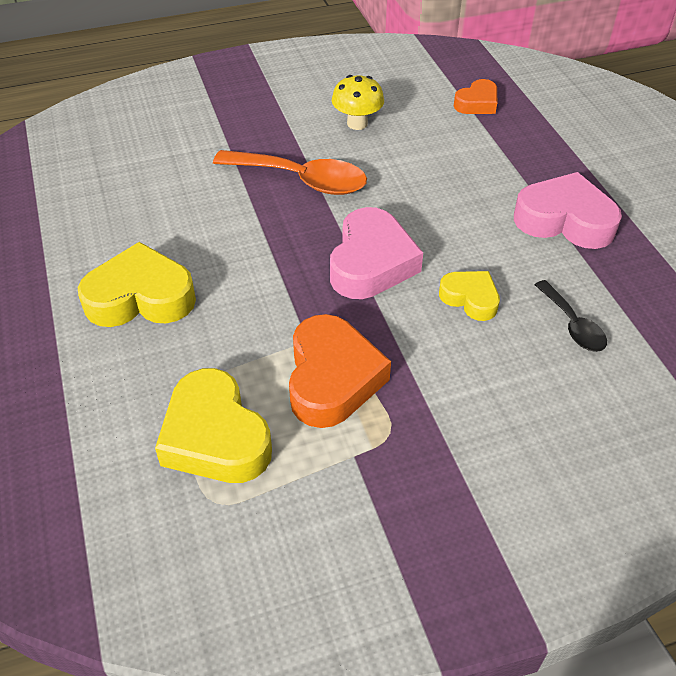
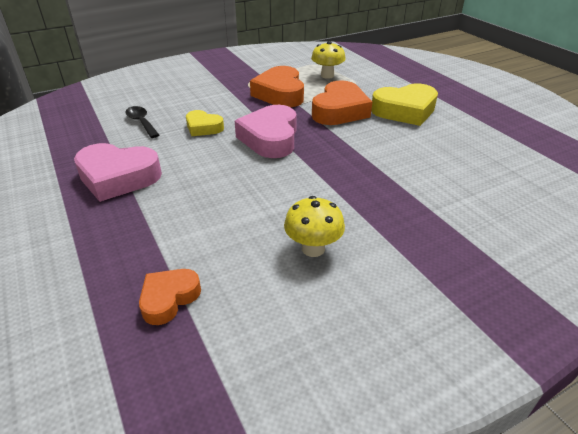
camera: 170 degrees right, 10 degrees down
(215, 437) = (327, 75): yellow heart -> yellow mushroom
(245, 312) = (339, 111): none -> orange heart
(302, 180) = (343, 185): orange spoon -> none

